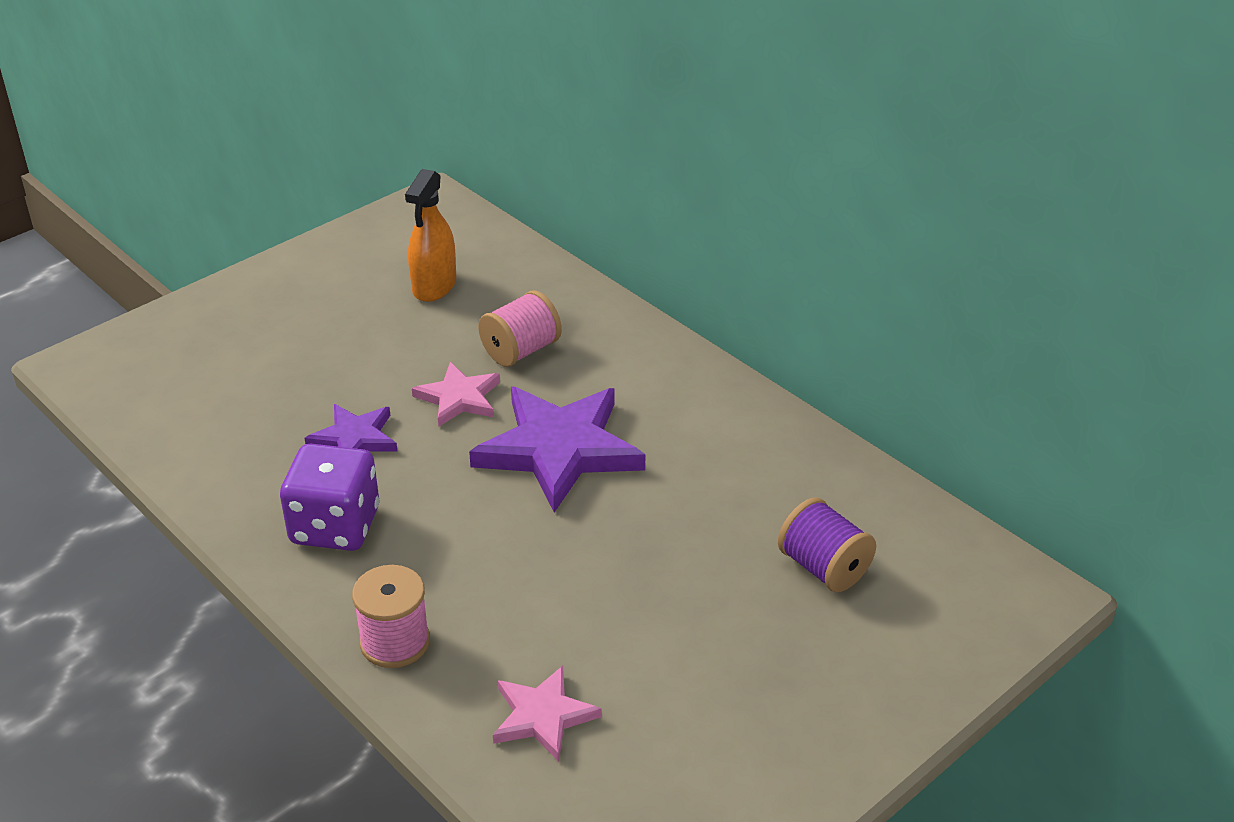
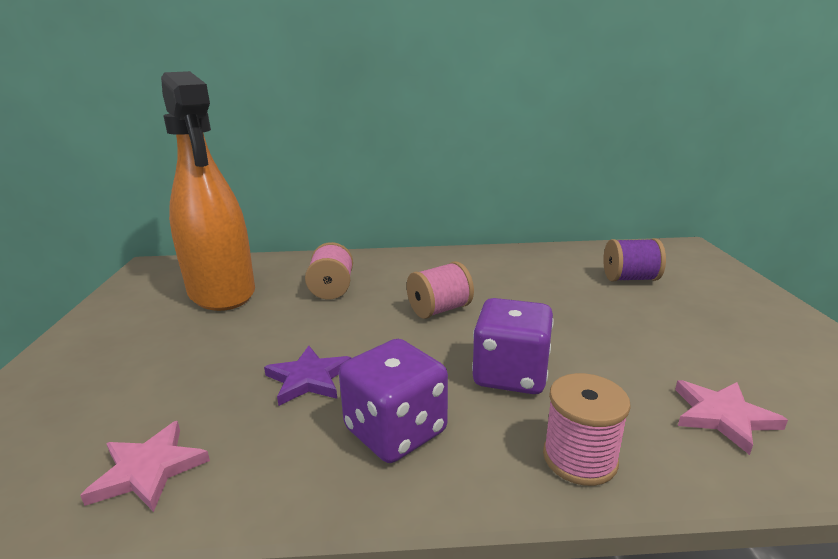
camera: 50 degrees left, 15 degrees down
(434, 286) = (222, 292): orange spray bottle -> orange spray bottle, size x1.99
(459, 398) = (338, 323): pink star -> pink star (148, 470)
(481, 555) = (510, 374): none -> purple dice
(559, 450) = (439, 310): purple star -> pink spool

